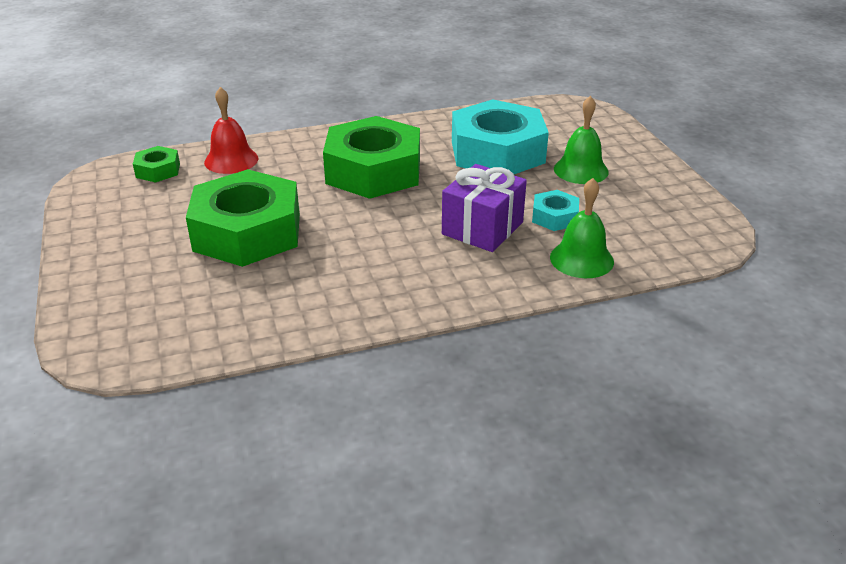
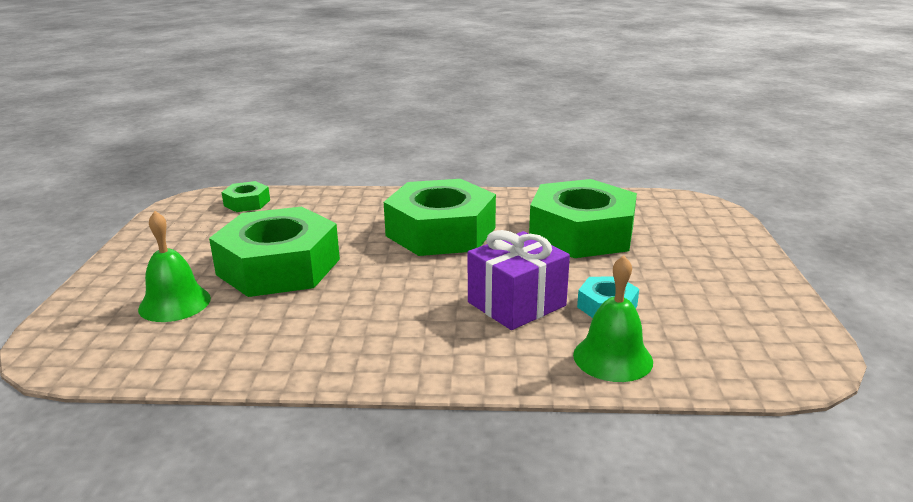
camera: 20 degrees right, 10 degrees down
(231, 160) = (316, 204): red bell -> none
(497, 152) = (581, 233): turquoise nut -> green nut
(581, 170) = (666, 264): green bell -> green bell (174, 303)

